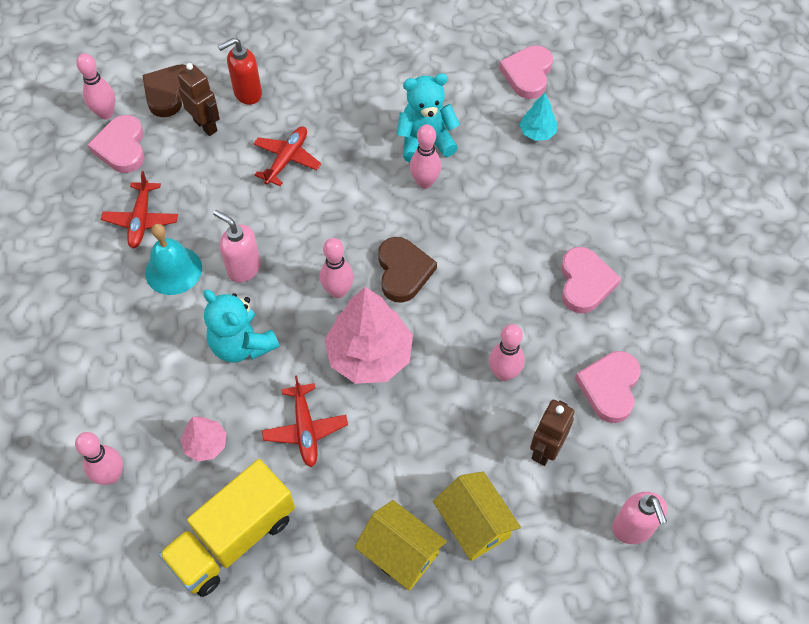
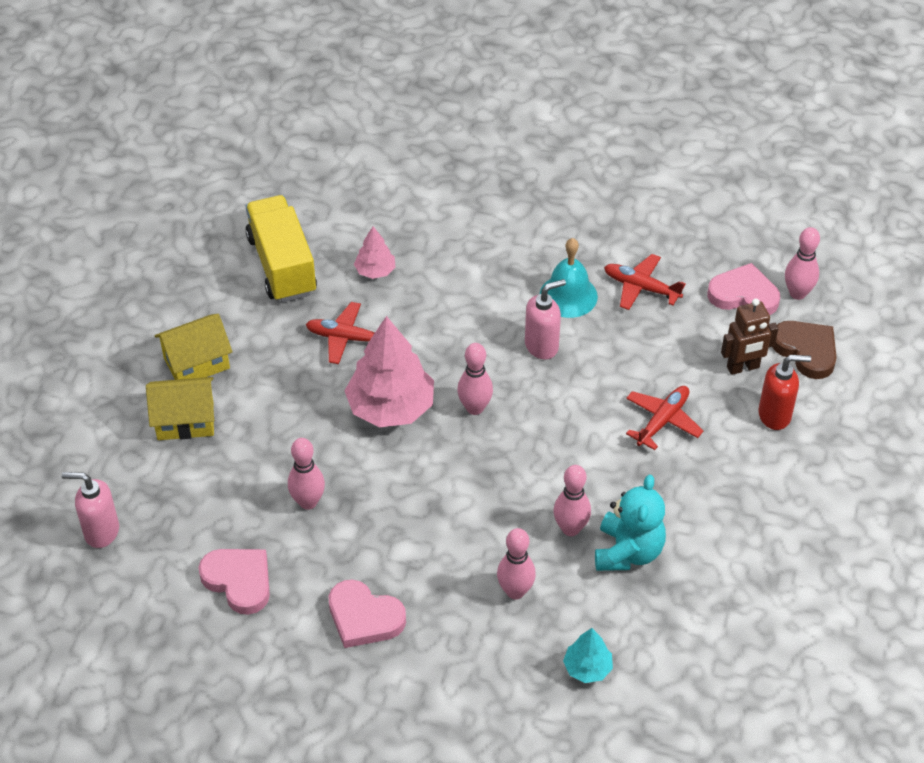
camera: 115 degrees right, 10 degrees down
(111, 475) = (385, 208): pink bowling pin -> pink bowling pin (515, 591)
(242, 345) = (458, 321): turquoise teddy bear -> none
(247, 93) = (775, 415): red soap dispenser -> red soap dispenser turned 90 degrees clockwise
(287, 159) = (663, 420): red plane -> red plane turned 105 degrees counterclockwise
(403, 271) = (468, 467): brown heart -> none
(527, 74) = (684, 700): pink heart -> none
(545, 450) = (214, 500): brown robot -> none

